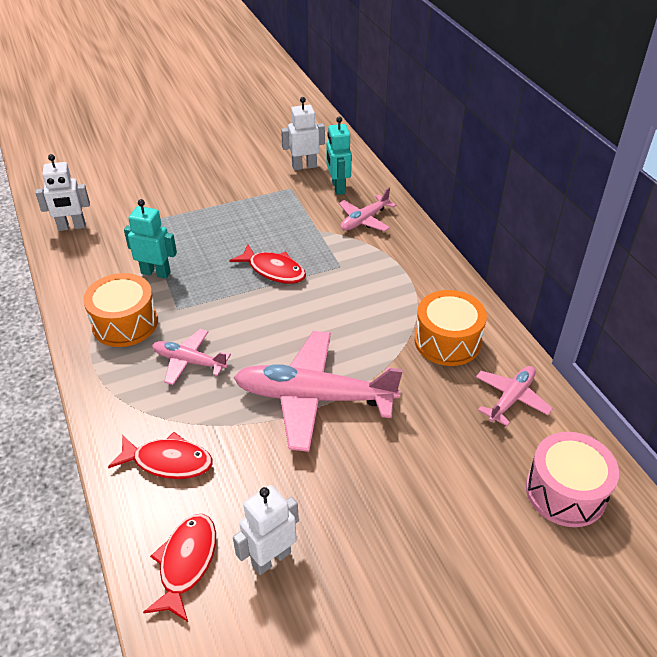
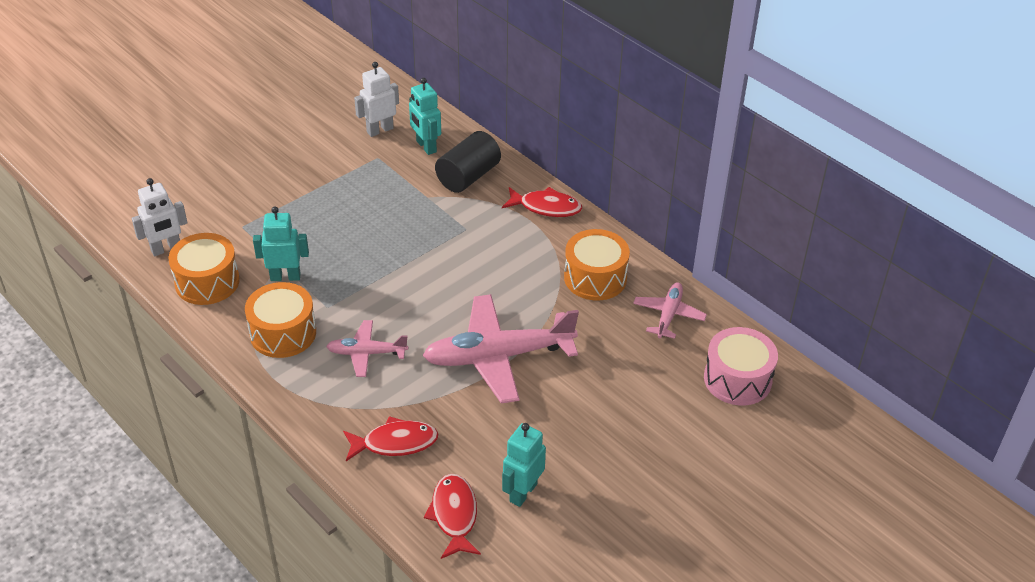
camera: 20 degrees left, 0 degrees up
(87, 262) = (207, 282): none -> orange drum
(271, 558) = (523, 492): white robot -> turquoise robot
(274, 270) = (403, 248): red fish -> red fish (546, 207)
(364, 220) = (468, 176): pink plane -> black cylinder

